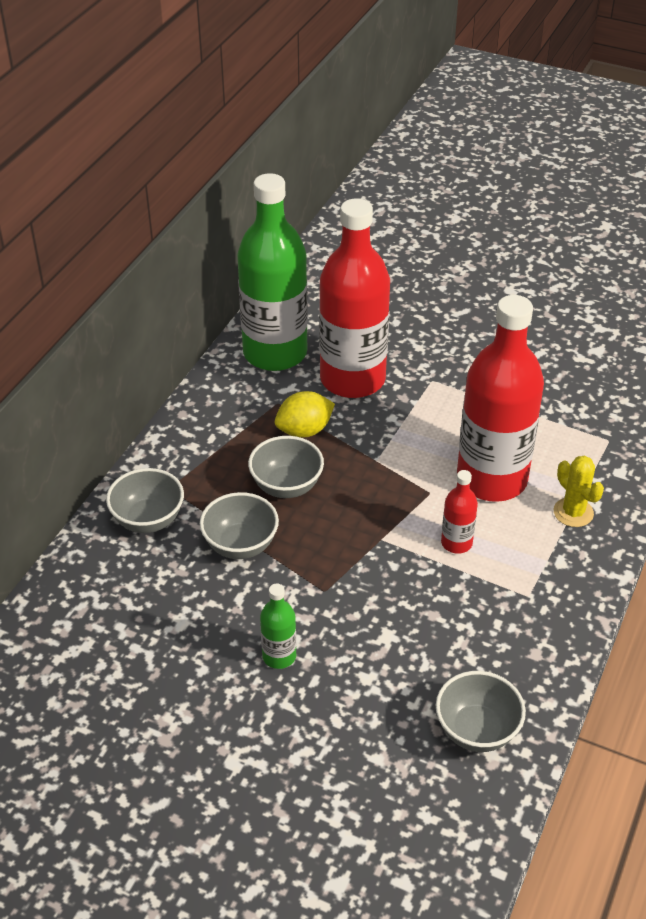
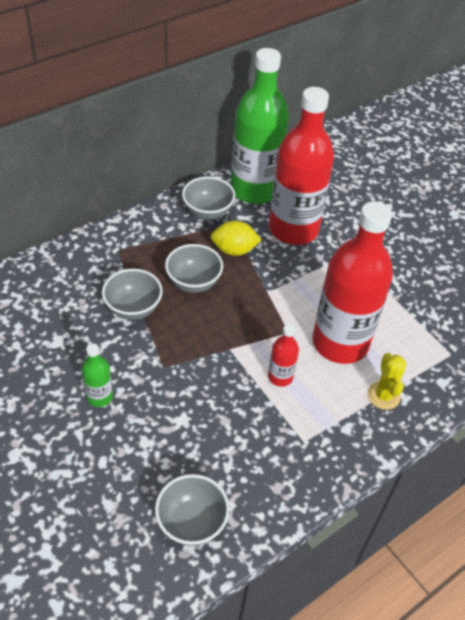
camera: 25 degrees right, 5 degrees up
(148, 520) = (89, 264): grey bowl -> grey bowl (208, 212)

